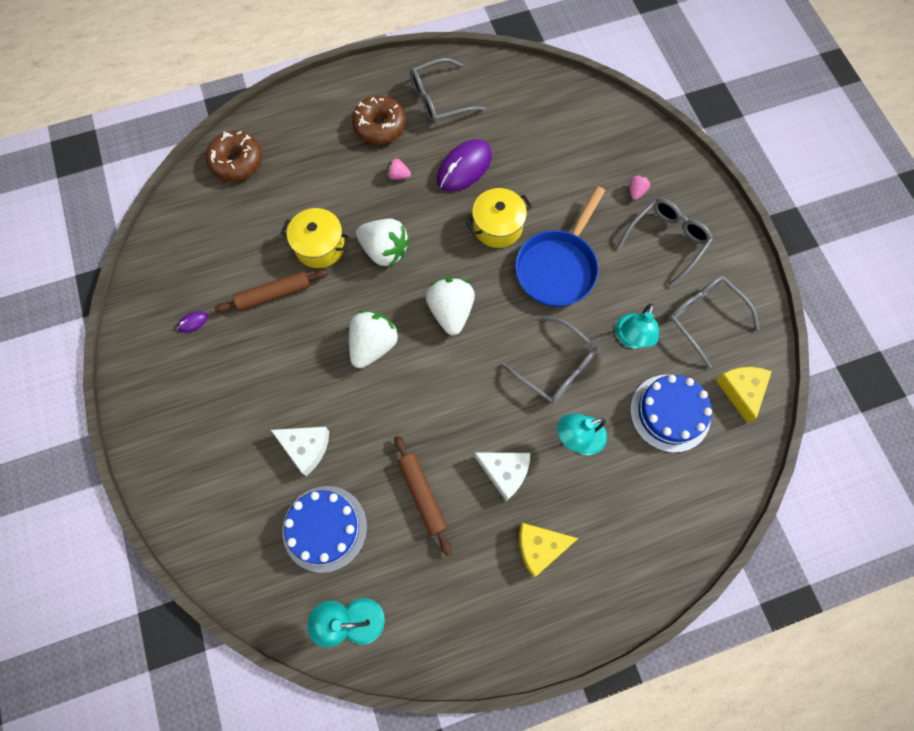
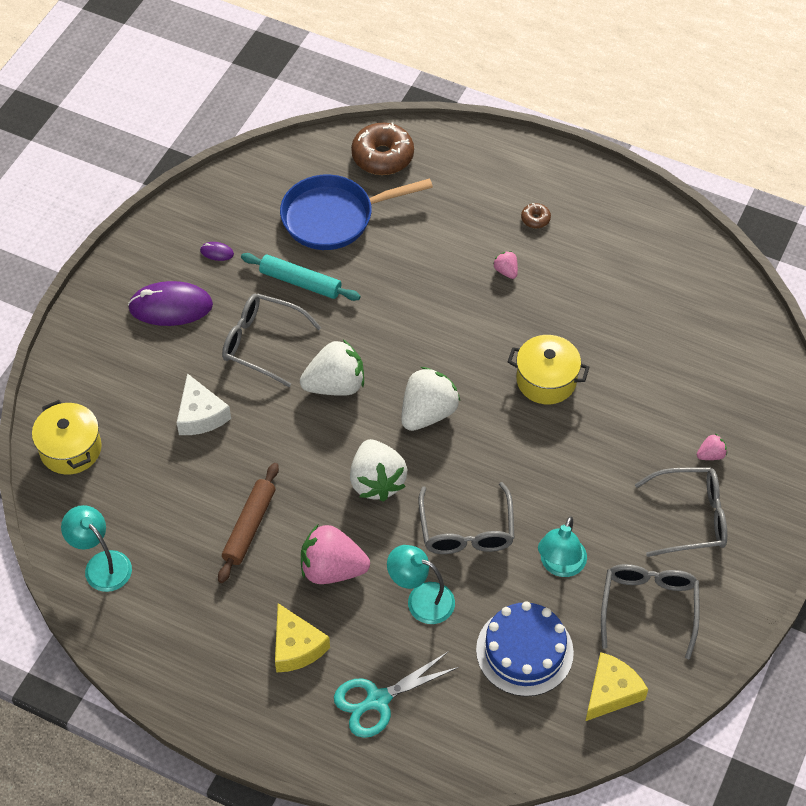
camera: 45 degrees right, 15 degrees down
(274, 294) = (300, 282): brown rolling pin -> turquoise rolling pin
(320, 246) = (377, 275): yellow pot -> yellow pot (71, 449)
(325, 528) = (152, 483): blue cake -> none
(380, 126) = (535, 219): brown donut -> brown donut, size x0.46
(384, 250) = (426, 321): white strawberry -> white strawberry (377, 482)
(439, 99) = (615, 237): grey glasses -> grey glasses (262, 343)
(464, 167) = (572, 310): purple mouse -> purple mouse (171, 307)
(505, 472) = (332, 569): white cheese -> pink strawberry
(540, 547) = (296, 647): yellow cheese -> yellow cheese turned 150 degrees counterclockwise
(558, 267) = (562, 456): blue pan -> blue pan (334, 217)
(624, 532) = (377, 700): none -> turquoise scissors
(631, 338) = (560, 566): turquoise lamp -> turquoise lamp turned 45 degrees counterclockwise

